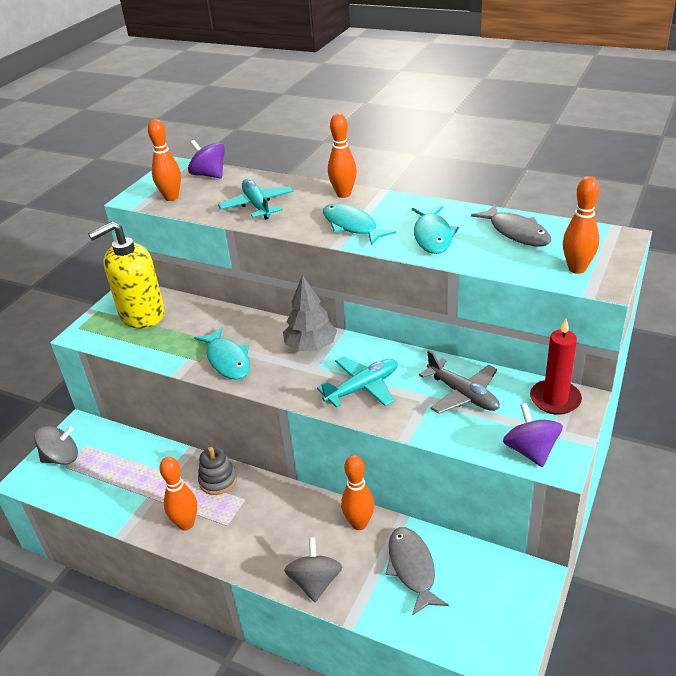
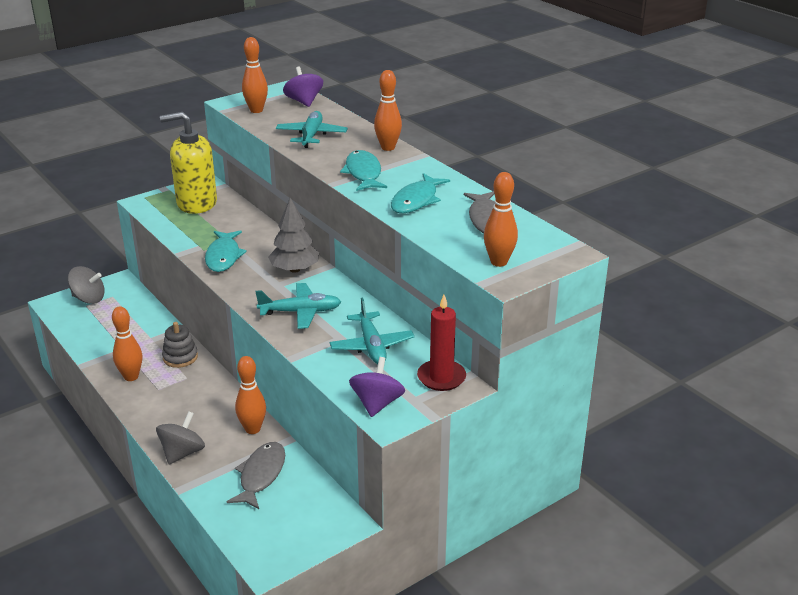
camera: 25 degrees right, 5 degrees down
(463, 394) = (372, 346): grey plane -> turquoise plane

